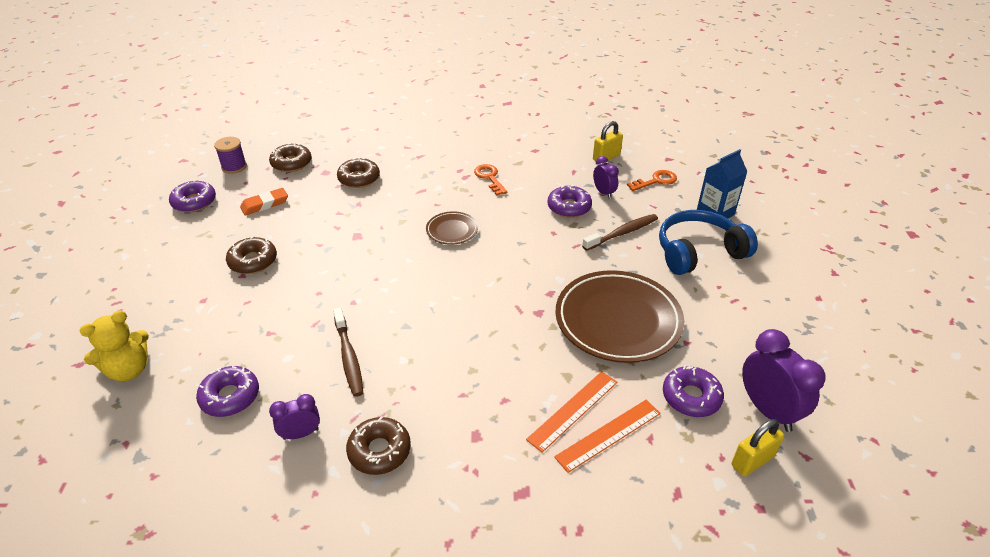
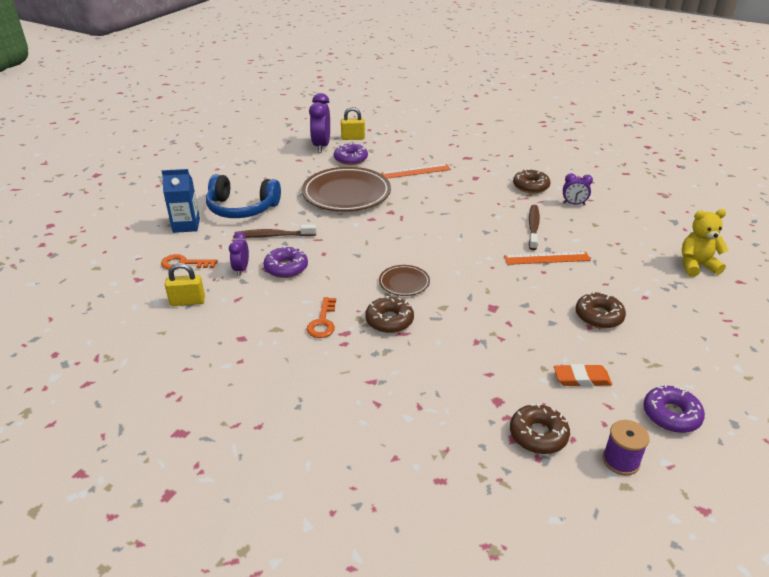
camera: 150 degrees left, 5 degrees down
(230, 397) = (618, 231): purple donut -> none
(359, 178) = (461, 375): brown donut -> brown donut (389, 320)
(608, 435) = (407, 160): orange ruler -> orange ruler (547, 258)

